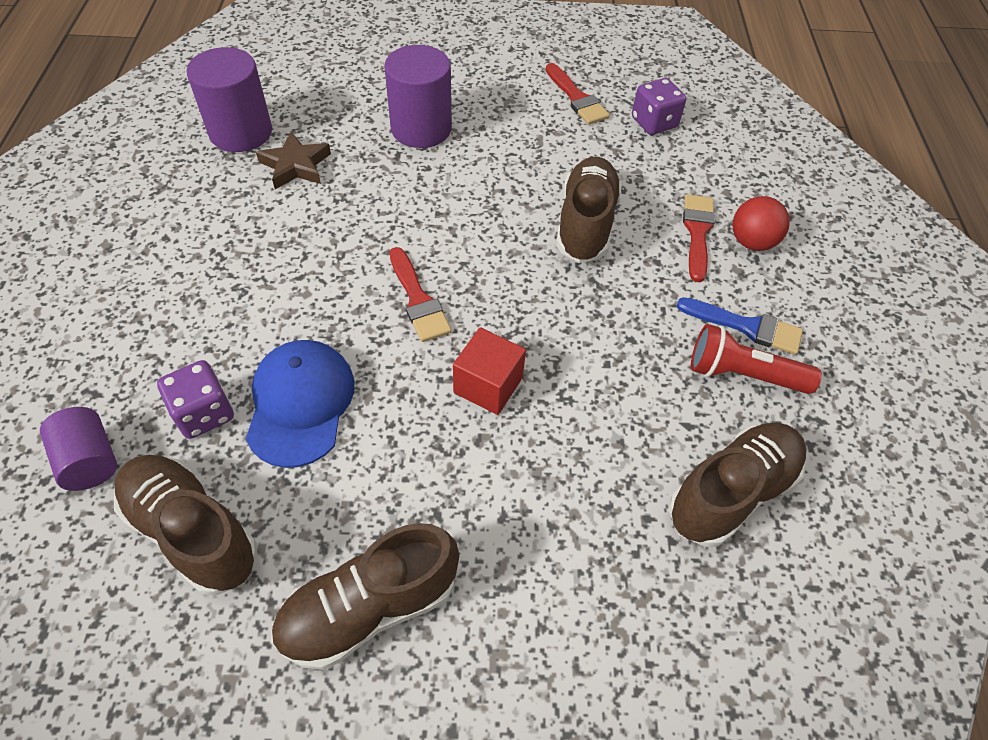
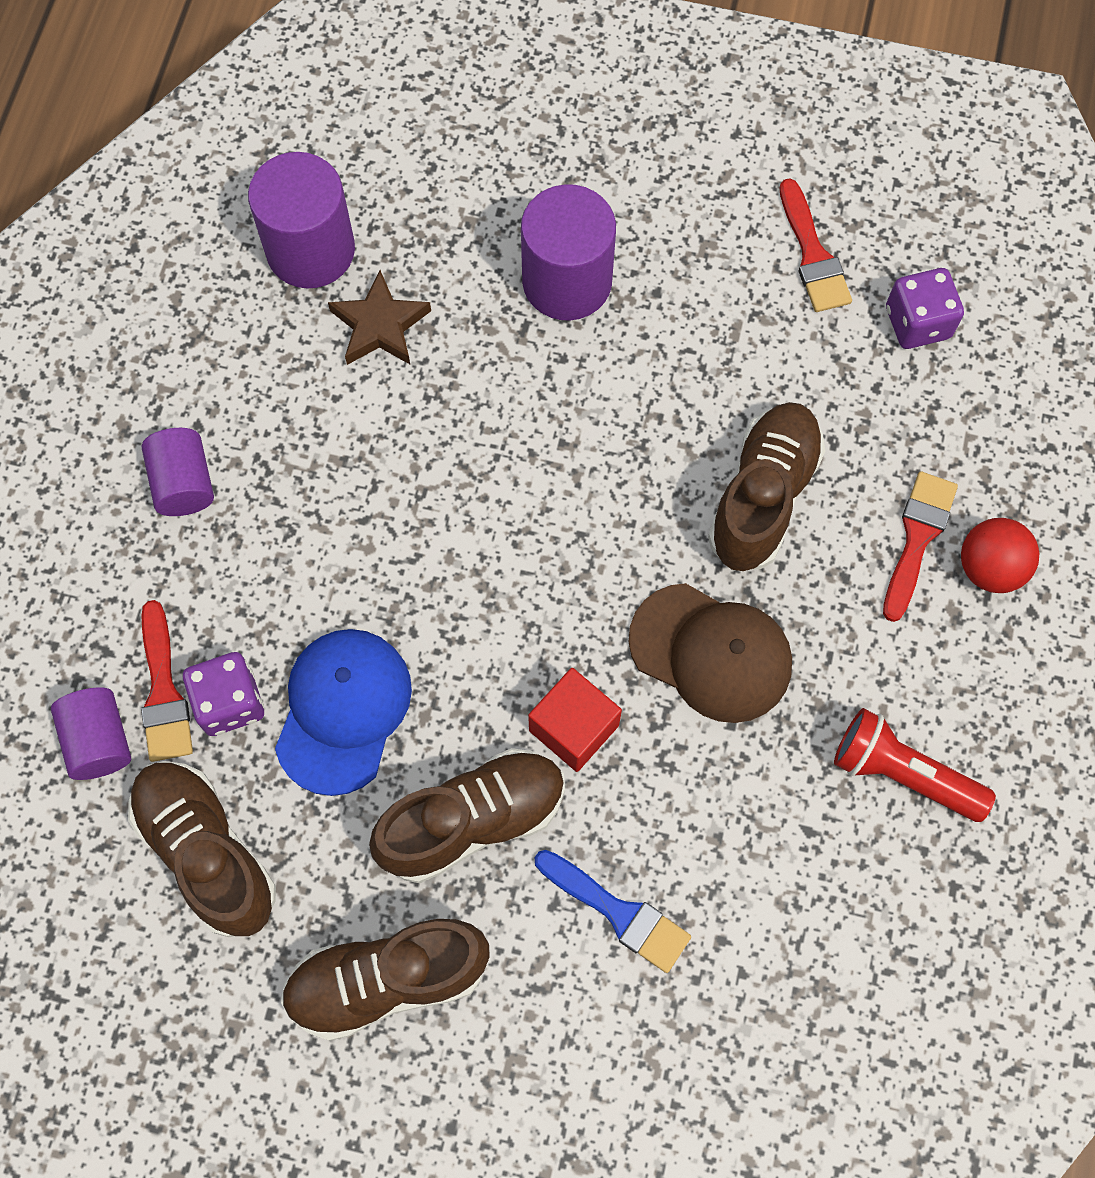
camera: 15 degrees right, 15 degrees up
(156, 273) = (184, 483): none -> purple cylinder
(418, 300) = (510, 583): red brush -> red brush (164, 692)
(578, 320) = (711, 653): none -> brown cap
(731, 492) = (833, 929): brown shoe -> brown shoe (472, 820)
(746, 327) = (933, 703): blue brush -> blue brush (618, 913)

